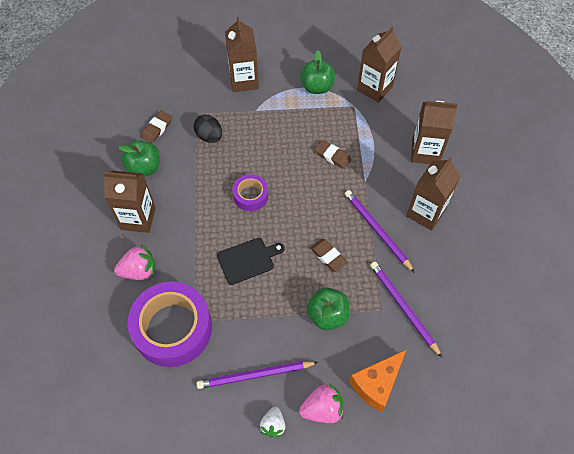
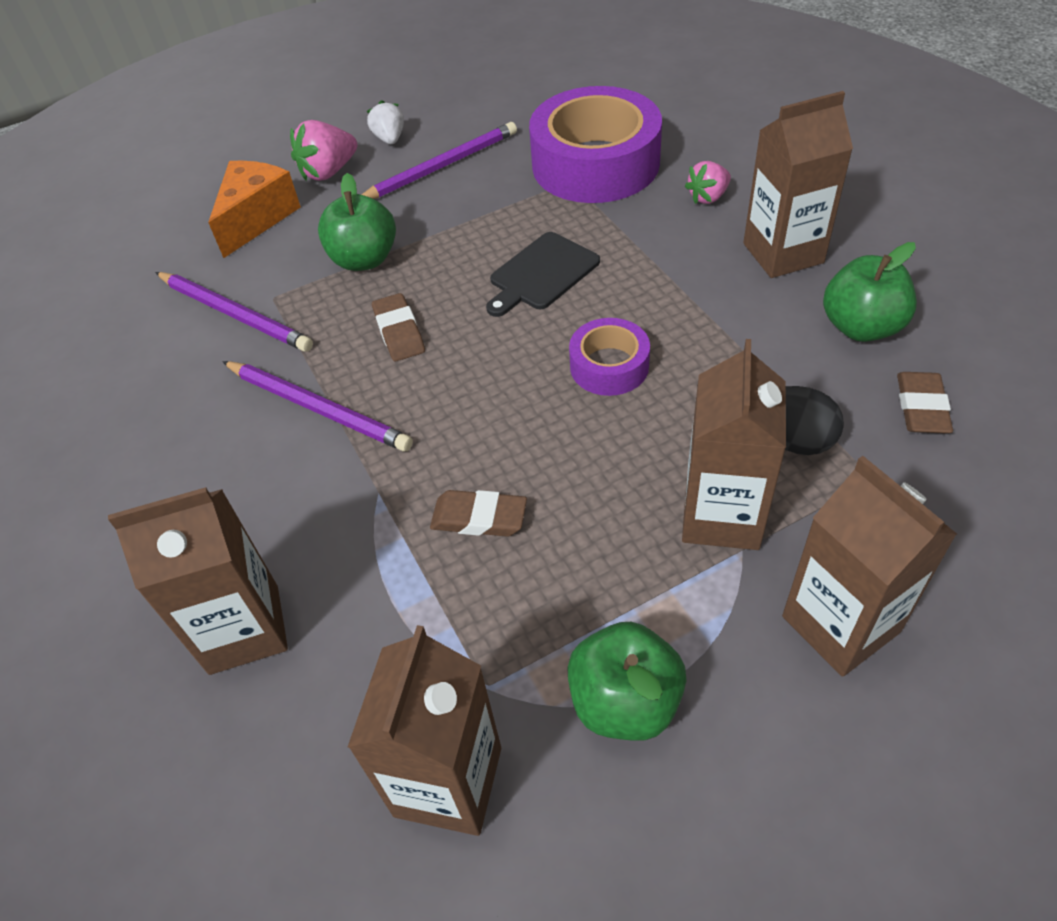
camera: 160 degrees right, 10 degrees down
(139, 271) = (708, 197): pink strawberry -> pink strawberry, size x0.67
(328, 256) = (399, 332): brown eraser -> brown eraser turned 45 degrees clockwise
(425, 213) = (219, 482): brown carton -> brown carton (721, 515)

